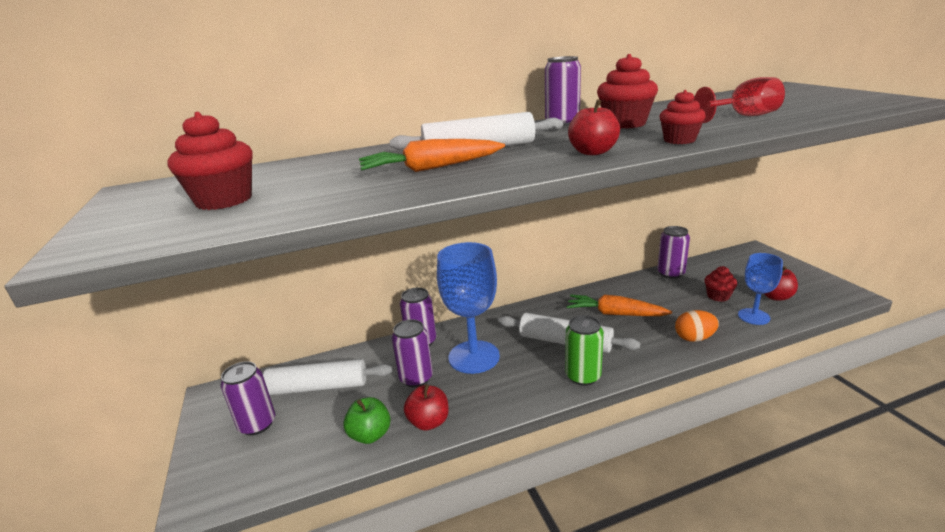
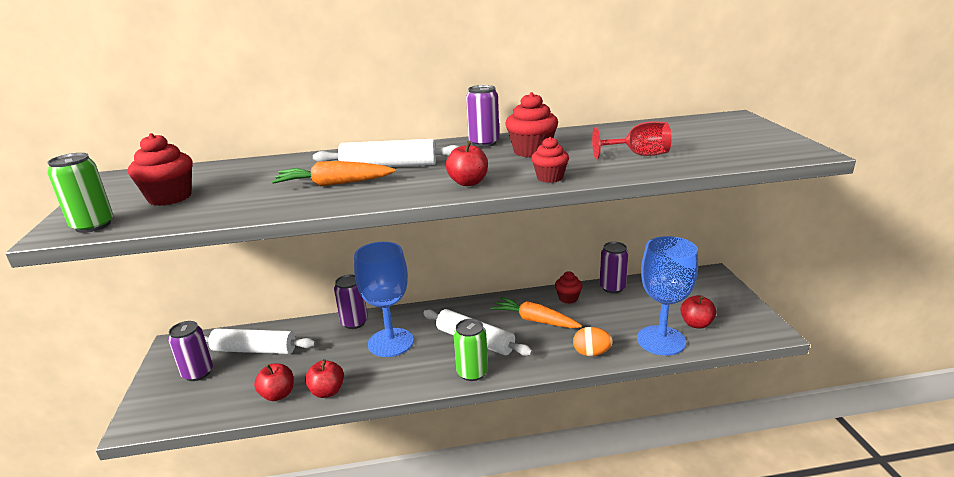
camera: 10 degrees right, 0 degrees up
(132, 239) = (93, 225): none -> green can
(370, 435) = (278, 394): green apple -> red apple
(416, 378) = (334, 354): purple can -> none
(718, 296) = (641, 316): red cupcake -> red cupcake (568, 298)
(753, 316) = (661, 340): blue goblet -> blue goblet, size x1.70

